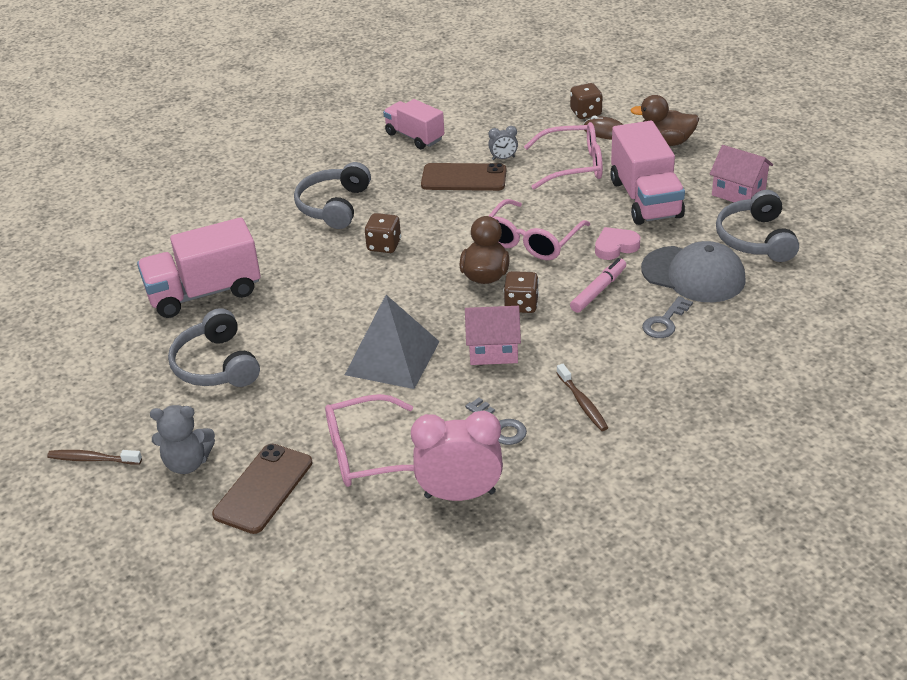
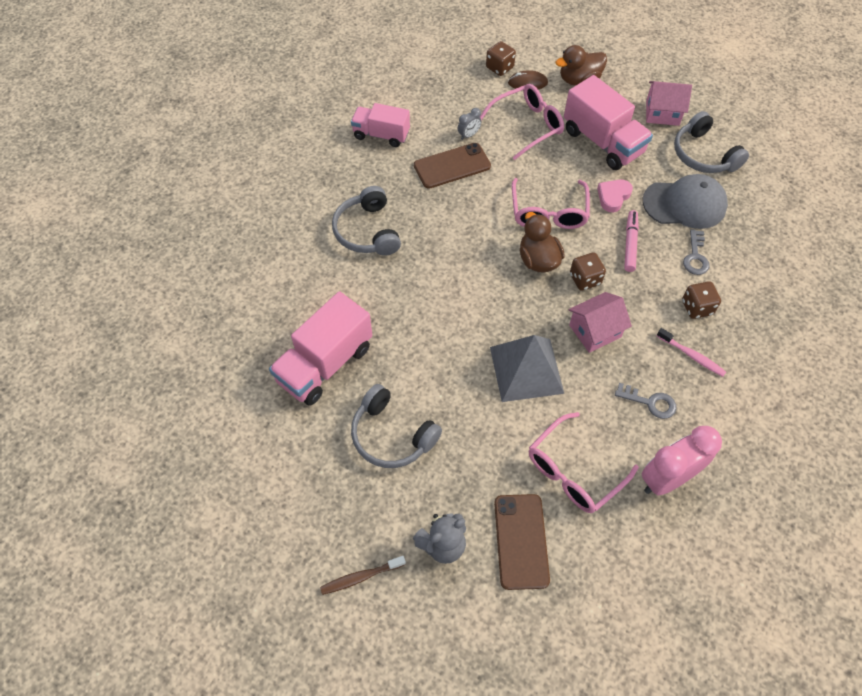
camera: 30 degrees left, 20 degrees up
(384, 245) = (438, 258): brown dice -> brown dice (697, 307)
(582, 403) = (692, 356): brown toothbrush -> pink toothbrush

